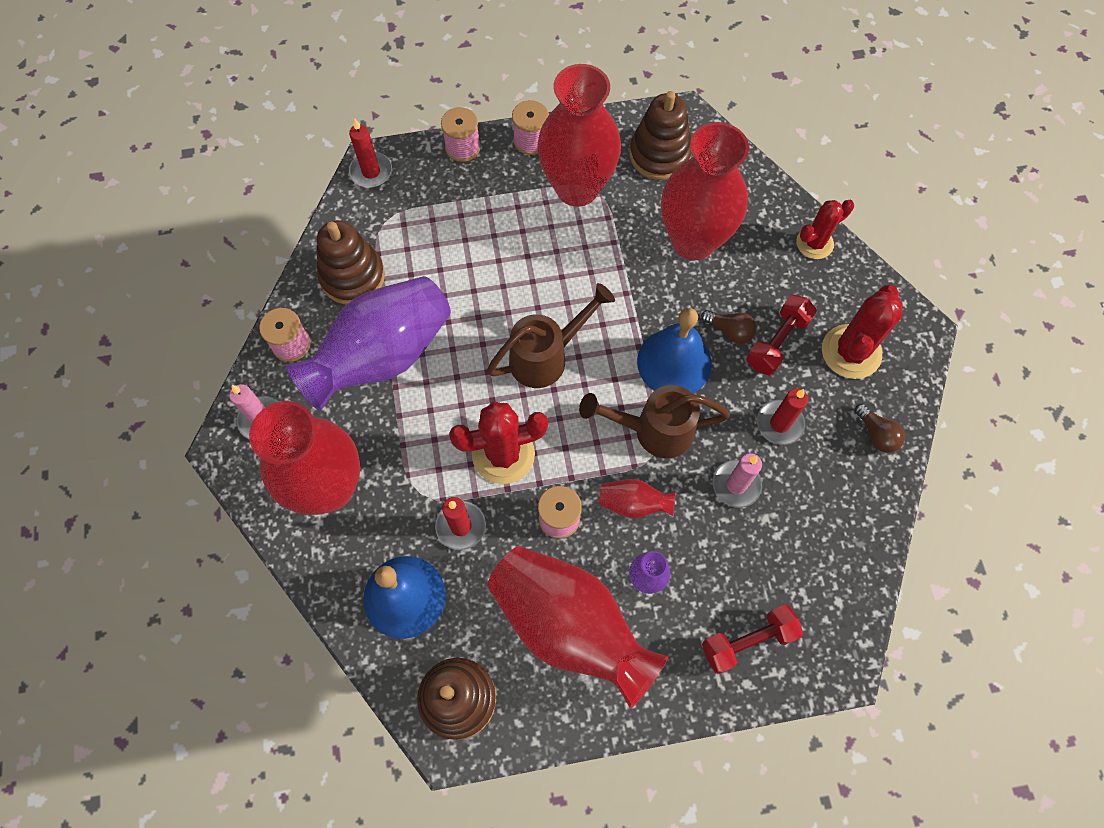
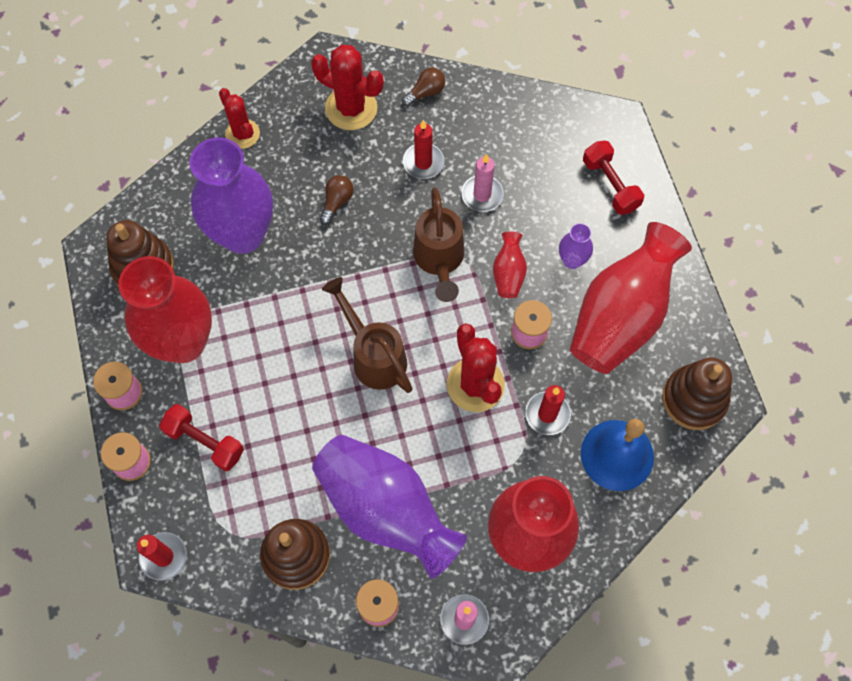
camera: 95 degrees left, 0 degrees up
(674, 362) = (372, 246): blue bell -> none
(693, 241) = (243, 234): red vase -> purple vase
(777, 342) = (345, 164): red dumbbell -> red dumbbell (205, 442)

